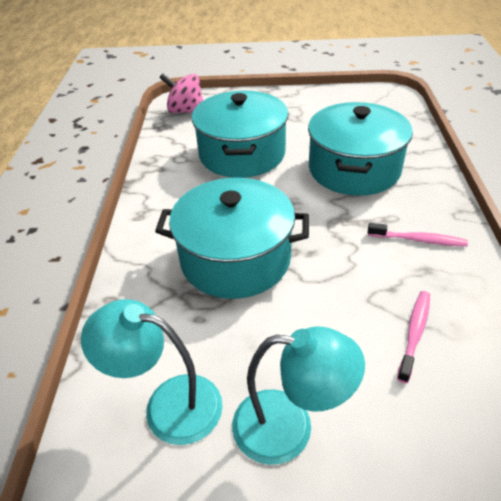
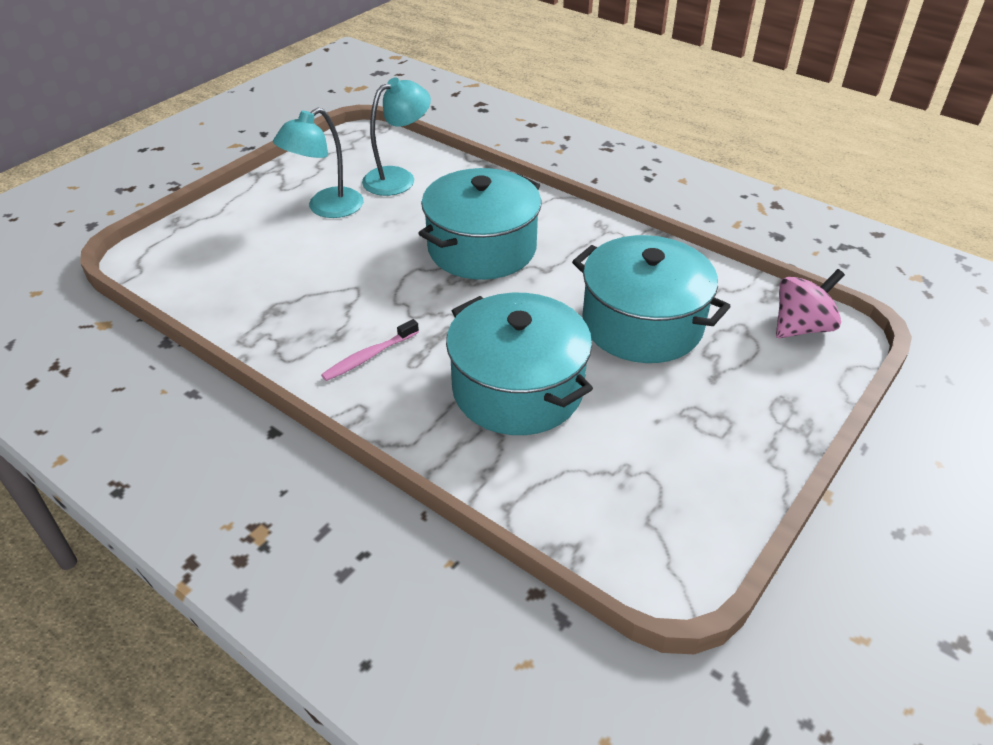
camera: 125 degrees right, 0 degrees up
(414, 333) = (303, 289): pink toothbrush -> none

